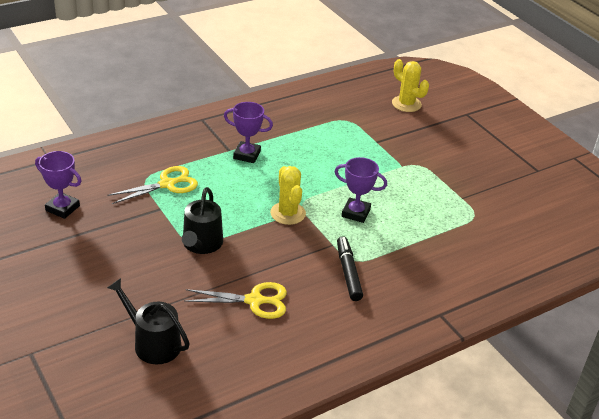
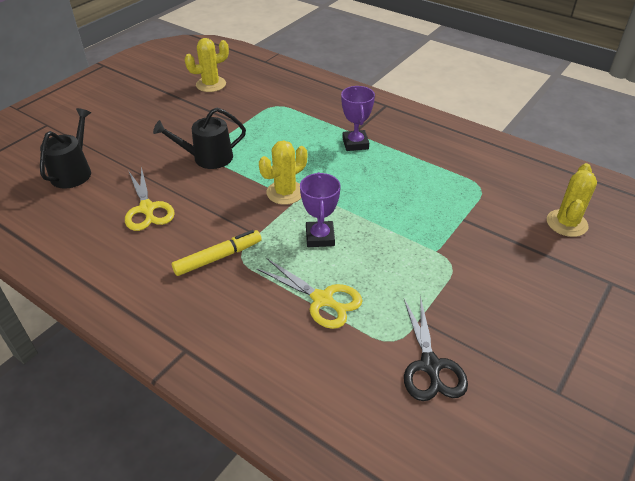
camera: 70 degrees right, 5 degrees up
(62, 208) = (211, 84): purple trophy -> yellow cactus
(167, 184) = (276, 117): yellow scissors -> yellow scissors (322, 300)
(348, 273) = (218, 257): black marker -> yellow marker
(501, 208) = (430, 366): none -> black scissors

